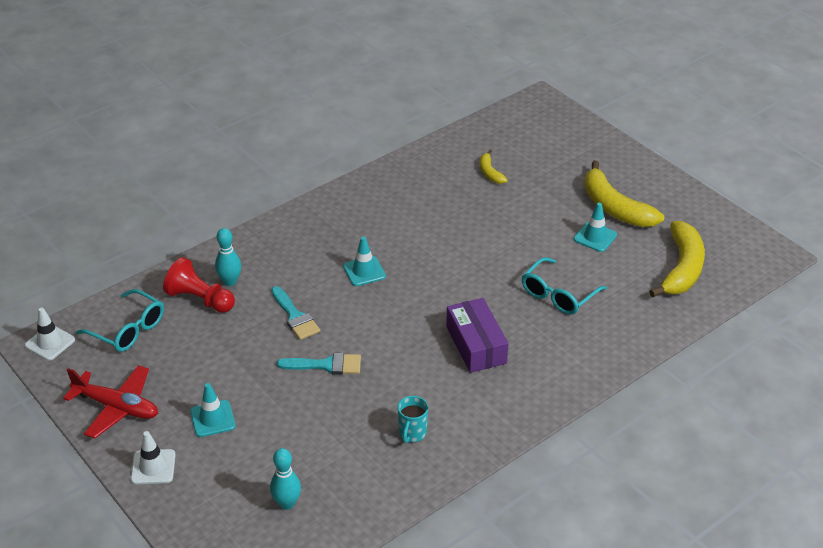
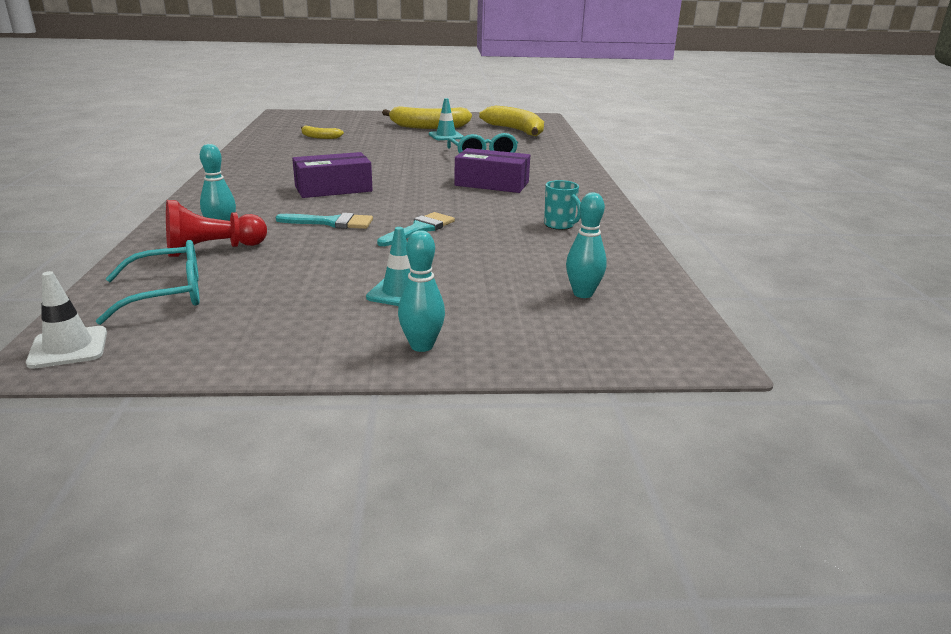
camera: 55 degrees left, 15 degrees down
(117, 407) = (279, 338): red plane -> none
(153, 467) = (422, 346): white traffic cone -> turquoise bowling pin
(364, 271) = (333, 189): turquoise traffic cone -> purple box

